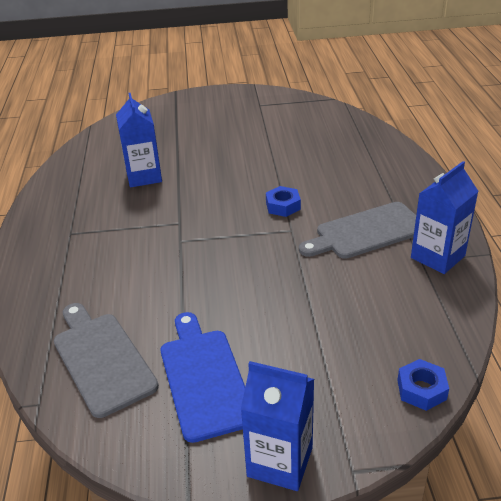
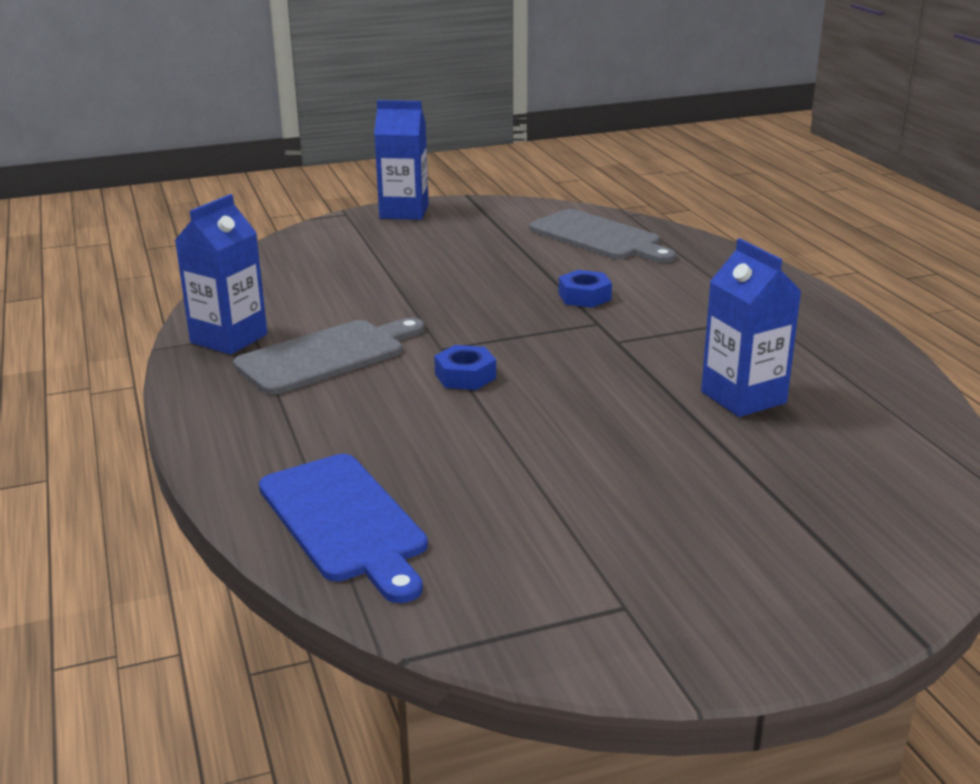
camera: 165 degrees right, 10 degrees down
(204, 378) = (489, 237): blue cutting board -> blue cutting board (345, 522)
(421, 389) = (281, 249): blue nut -> blue nut (584, 296)

